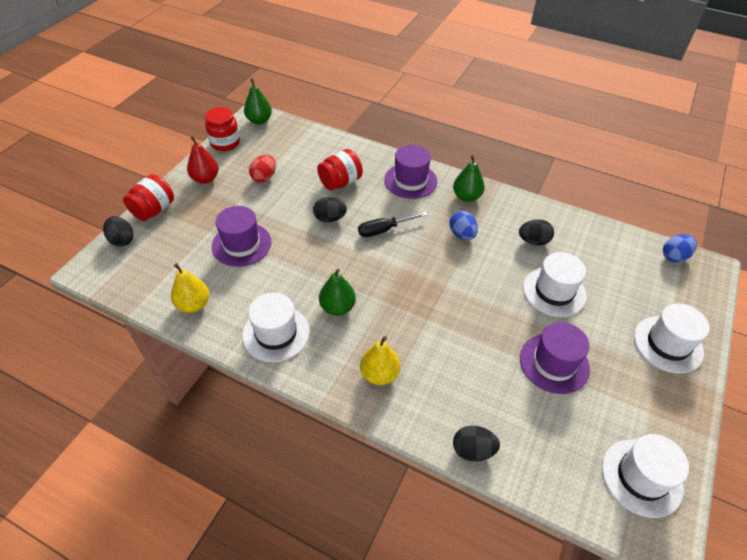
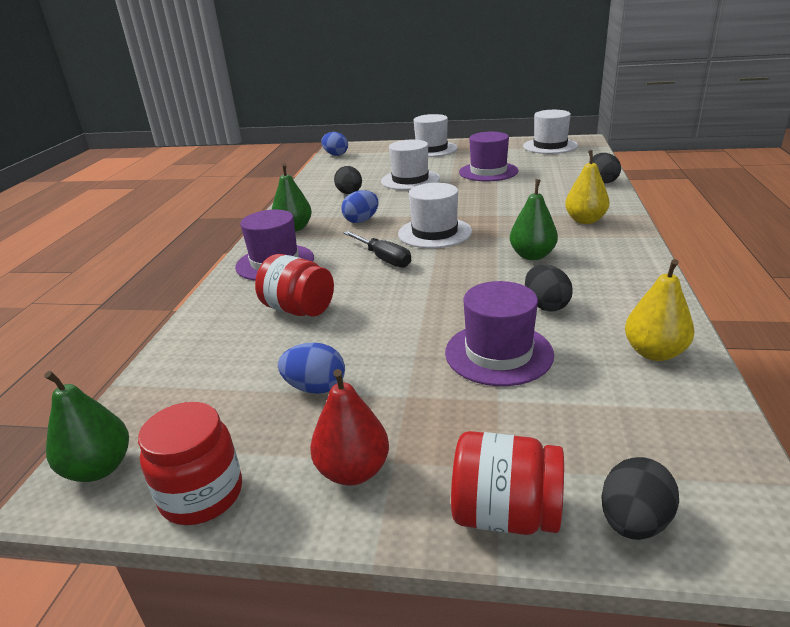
camera: 105 degrees left, 20 degrees down
(264, 177) = (315, 388): red egg -> blue egg
(276, 333) = (612, 279): white hat -> white hat (434, 233)
(330, 218) = (386, 297): black egg -> black egg (546, 305)

